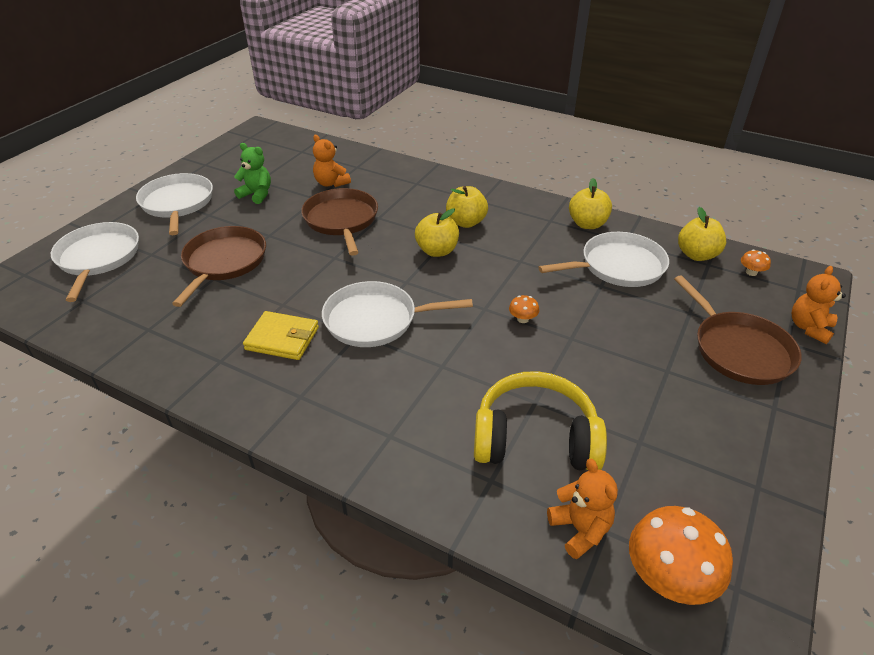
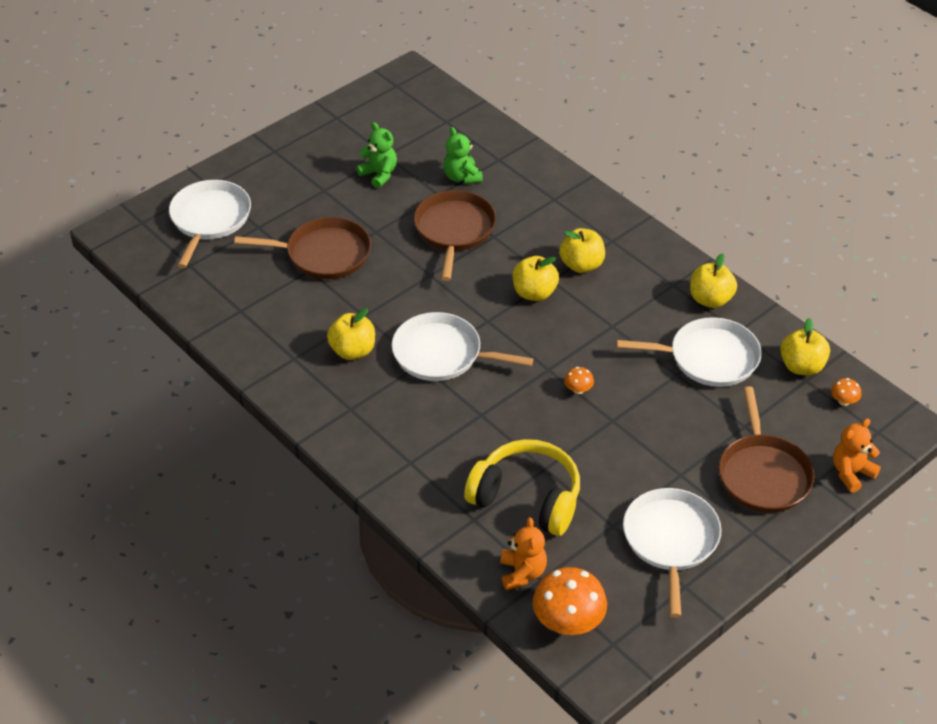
camera: 20 degrees right, 5 degrees up
(177, 204) = (296, 168): white pan -> white pan (671, 541)
(224, 262) = (323, 254): brown pan -> brown pan turned 60 degrees clockwise
(282, 338) = (353, 351): yellow wallet -> yellow apple
(331, 183) = (462, 177): orange teddy bear -> green teddy bear

